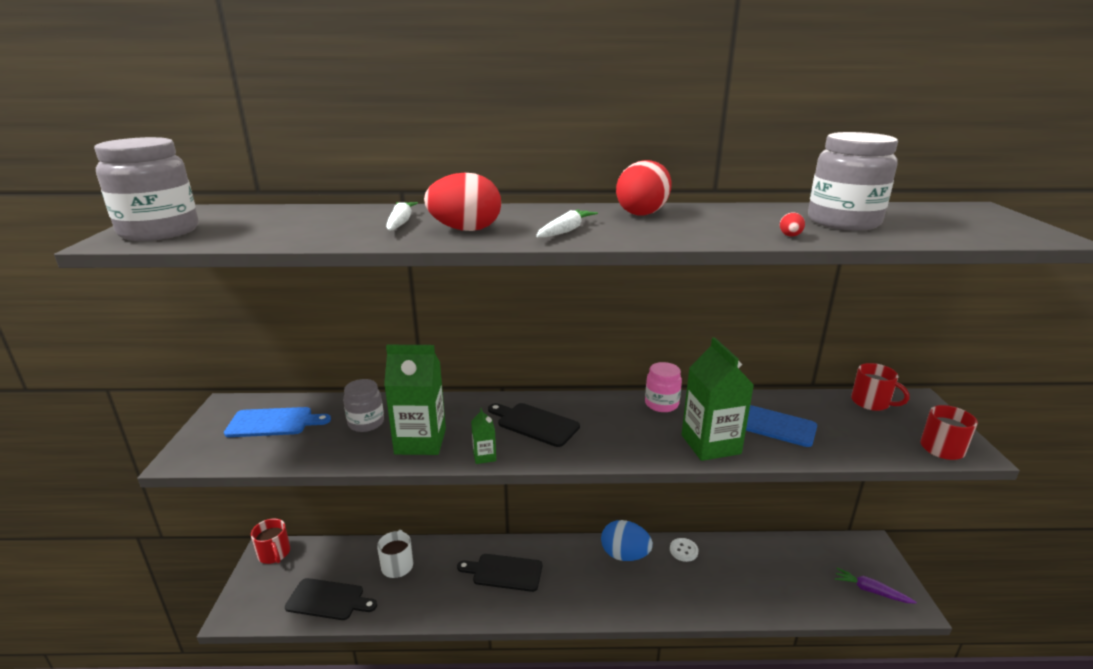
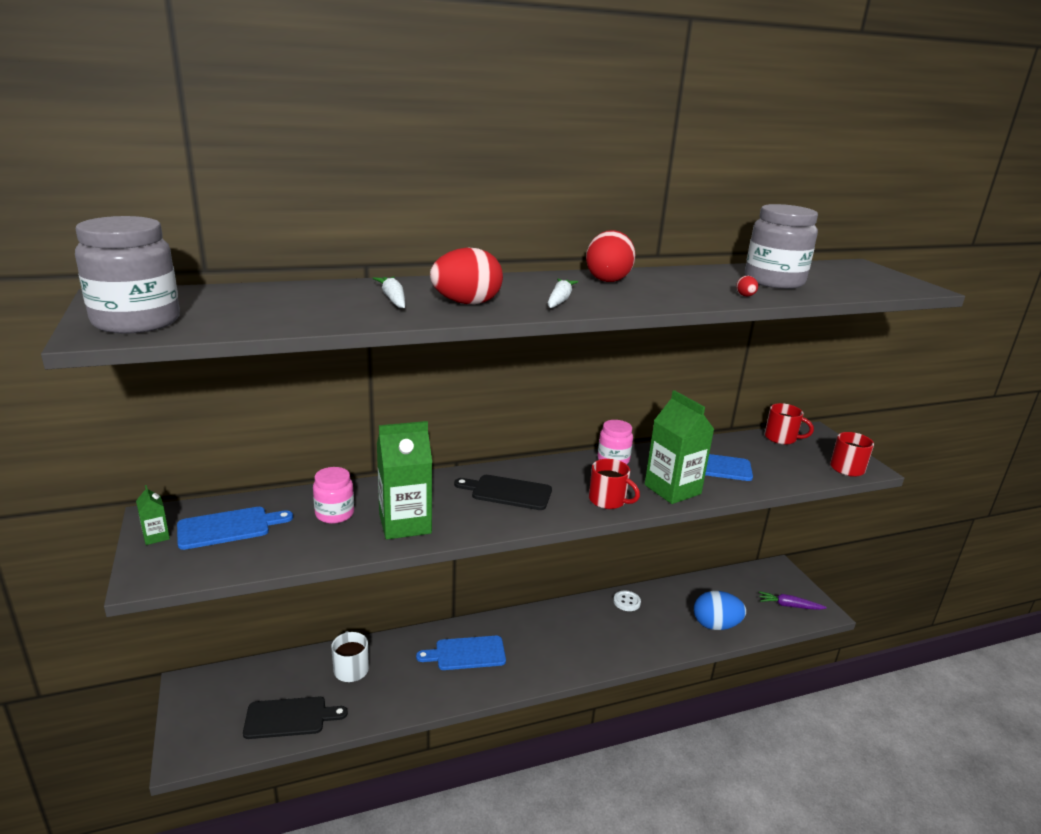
camera: 20 degrees left, 0 degrees up
(274, 554) = (200, 685): red mug -> red mug (608, 500)
(366, 423) = (334, 514): grey jar -> pink jar
(484, 456) = (477, 528): green carton -> green carton (156, 536)
(504, 572) = (466, 653): black cutting board -> blue cutting board
(624, 555) = (575, 616): blue egg -> blue egg (715, 625)

